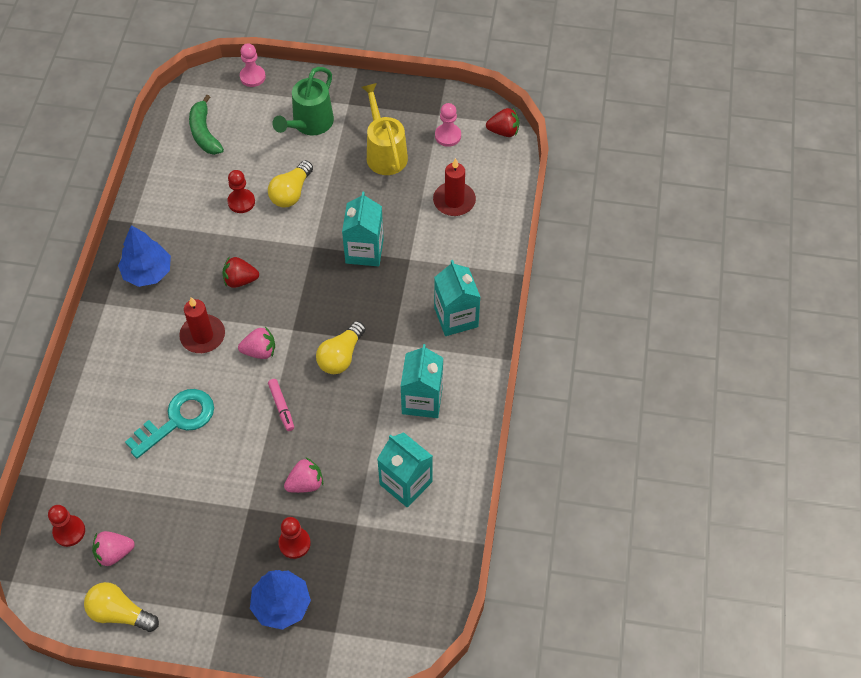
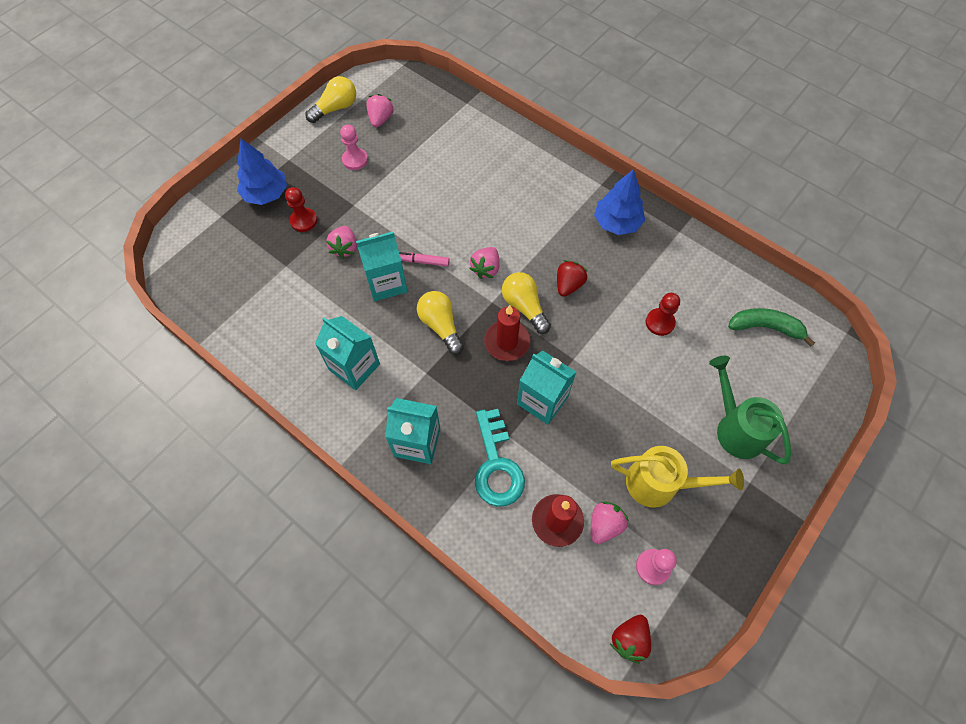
camera: 120 degrees right, 5 degrees up
(69, 531) = (415, 102): red pawn -> none
(177, 420) = (459, 191): turquoise key -> turquoise key (496, 465)
(203, 336) = (527, 236): red candle -> red candle (507, 342)
(252, 77) = (830, 404): pink pawn -> pink pawn (355, 160)
(291, 193) = (649, 369): yellow light bulb -> yellow light bulb (524, 307)
(406, 483) = (291, 316): turquoise carton -> turquoise carton (386, 283)
(437, 173) = (604, 525): none -> pink strawberry

